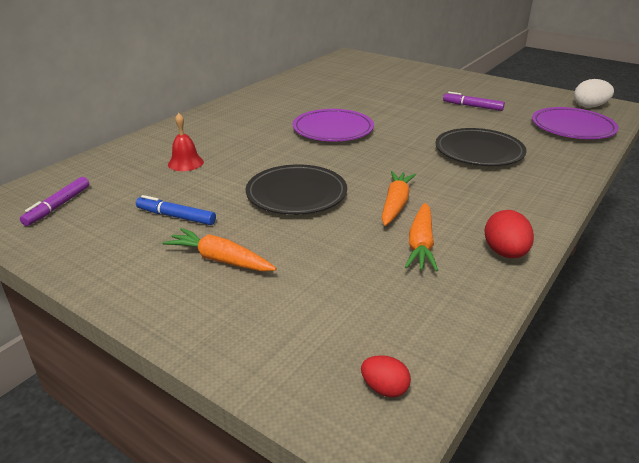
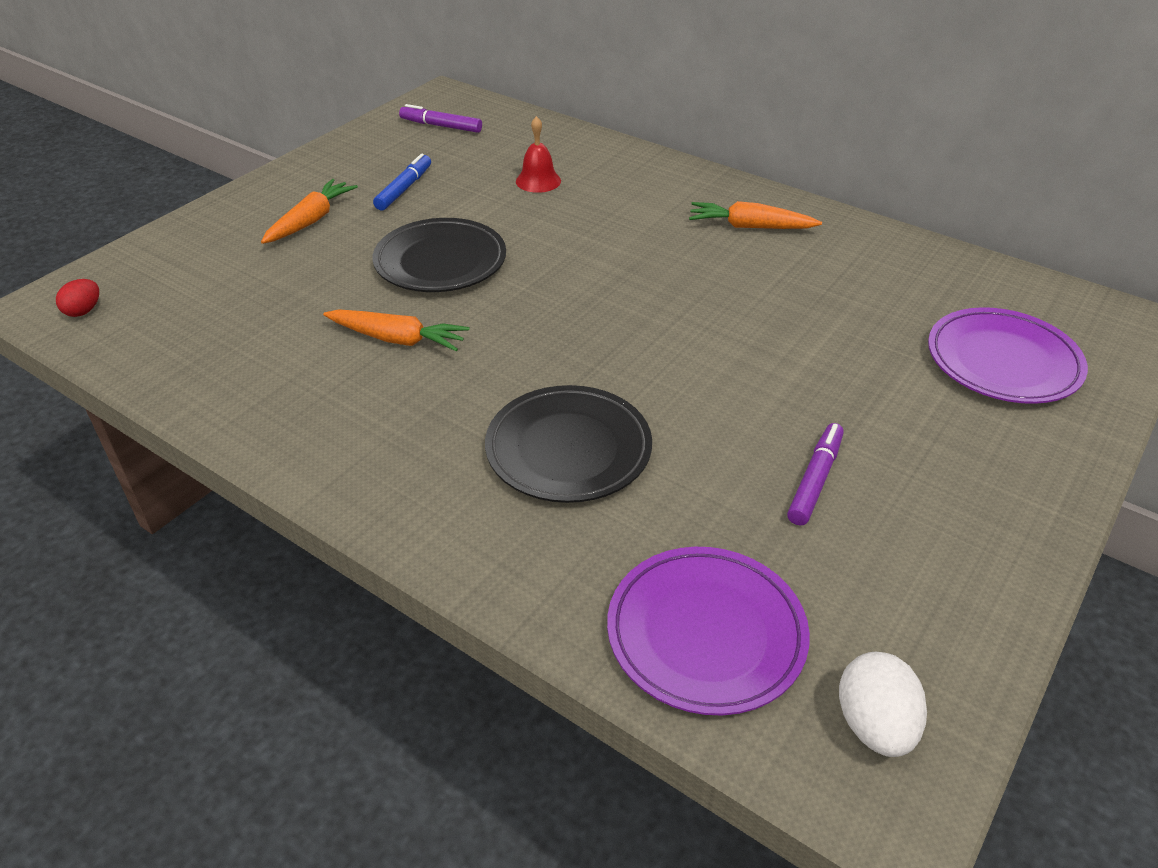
camera: 90 degrees right, 10 degrees up
(333, 130) = (658, 291): purple plate -> purple plate (1003, 362)
(421, 244) = (293, 352): orange carrot -> orange carrot (750, 227)
(505, 253) = (249, 421): red egg -> none

